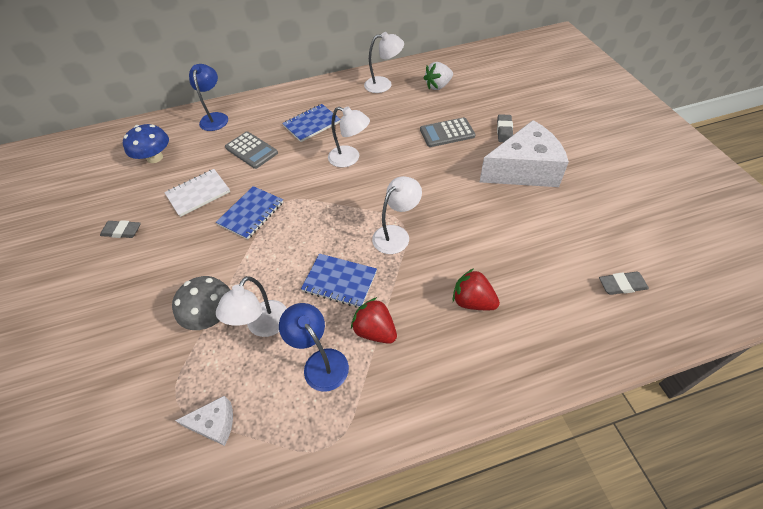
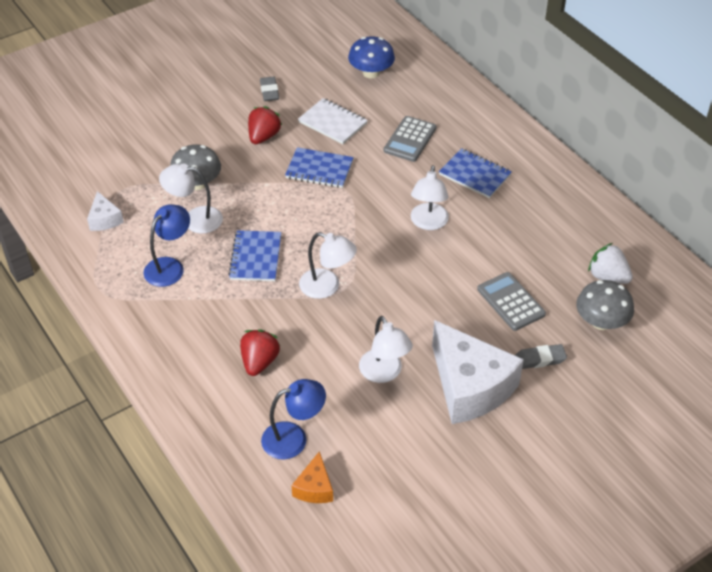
camera: 70 degrees right, 5 degrees down
(215, 118) = (451, 93): blue lamp -> blue lamp (294, 438)
(375, 330) = (209, 295): red strawberry -> red strawberry (263, 136)
(384, 84) = (585, 221): white lamp -> white lamp (384, 373)
(477, 97) = (601, 321): none -> grey mushroom
(622, 285) = (314, 488): grey eraser -> orange cheese

